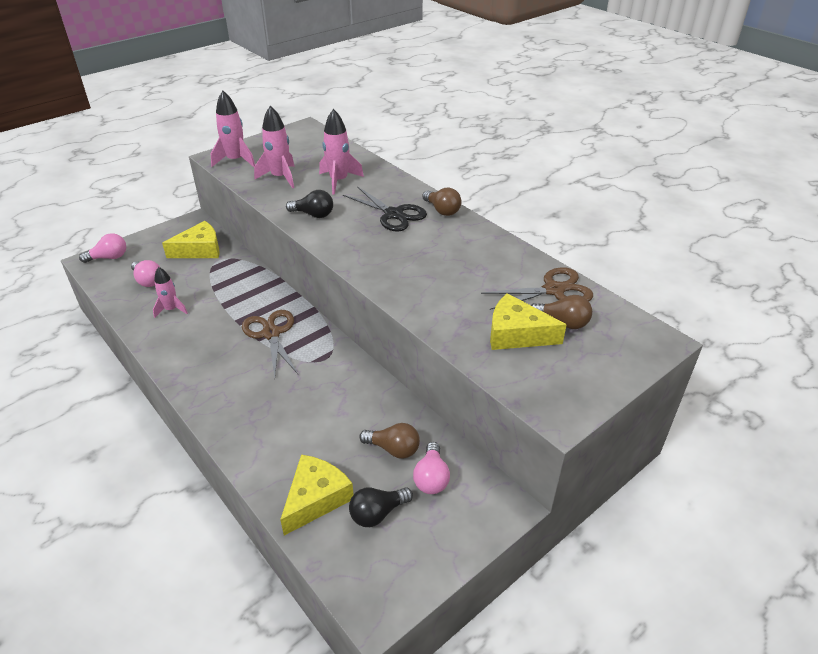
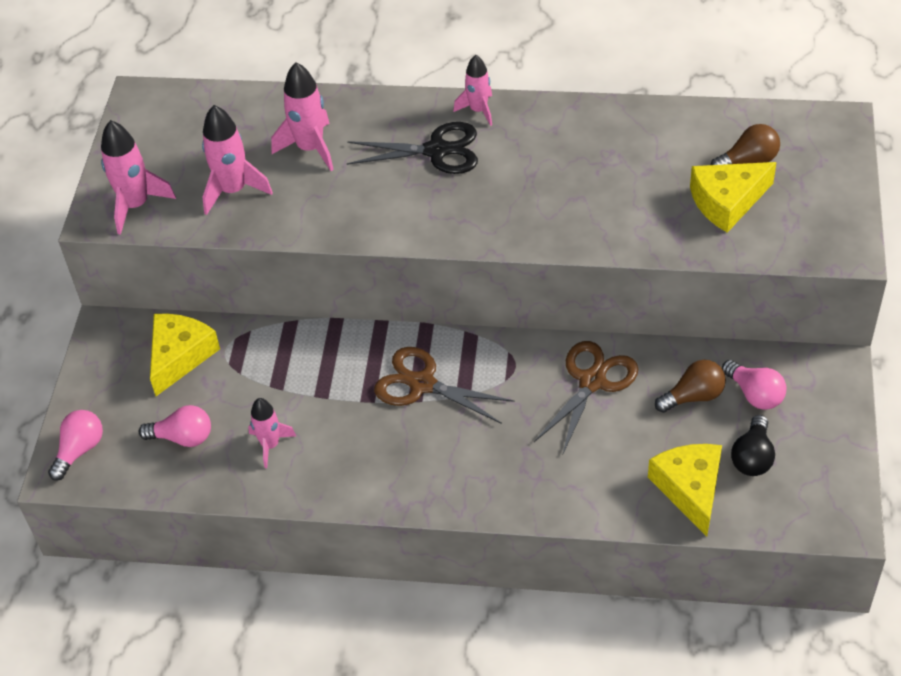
camera: 40 degrees left, 10 degrees up
(313, 214) = (352, 211): black light bulb -> none
(442, 210) = (478, 110): brown light bulb -> pink rocket
(554, 290) = (700, 132): brown scissors -> brown scissors (592, 381)

